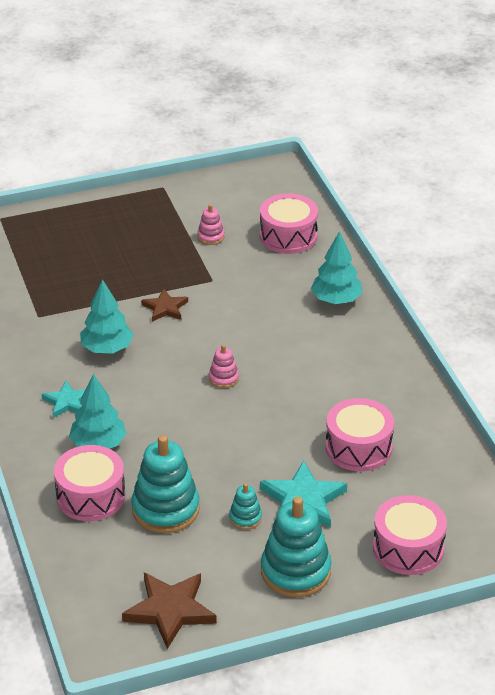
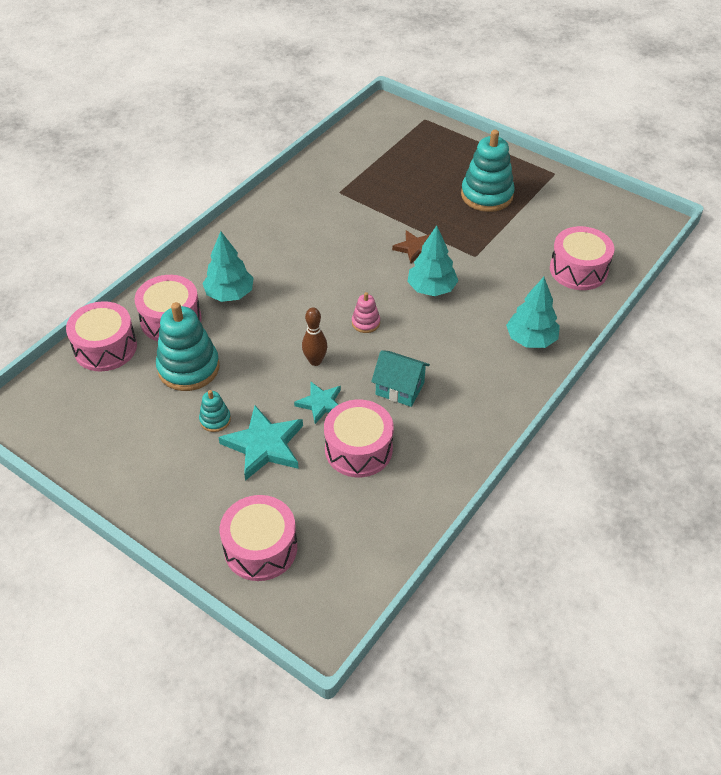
camera: 55 degrees right, 10 degrees up
(67, 402) = (261, 254): turquoise star -> turquoise star (321, 403)
(81, 555) = (105, 348): none -> pink drum
(107, 349) = (338, 243): turquoise tree -> turquoise tree (431, 289)
(170, 610) = (80, 428): brown star -> none
(210, 237) = (525, 228): pink stacking toy -> none
(237, 428) = (315, 361): none -> brown bowling pin
(295, 571) = (176, 484): turquoise stacking toy -> turquoise stacking toy (487, 195)
(317, 395) = (400, 388): none -> turquoise house

